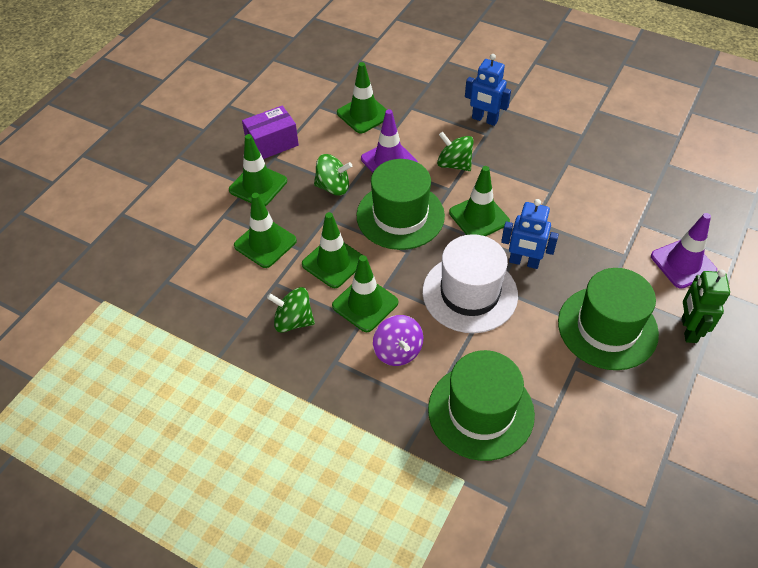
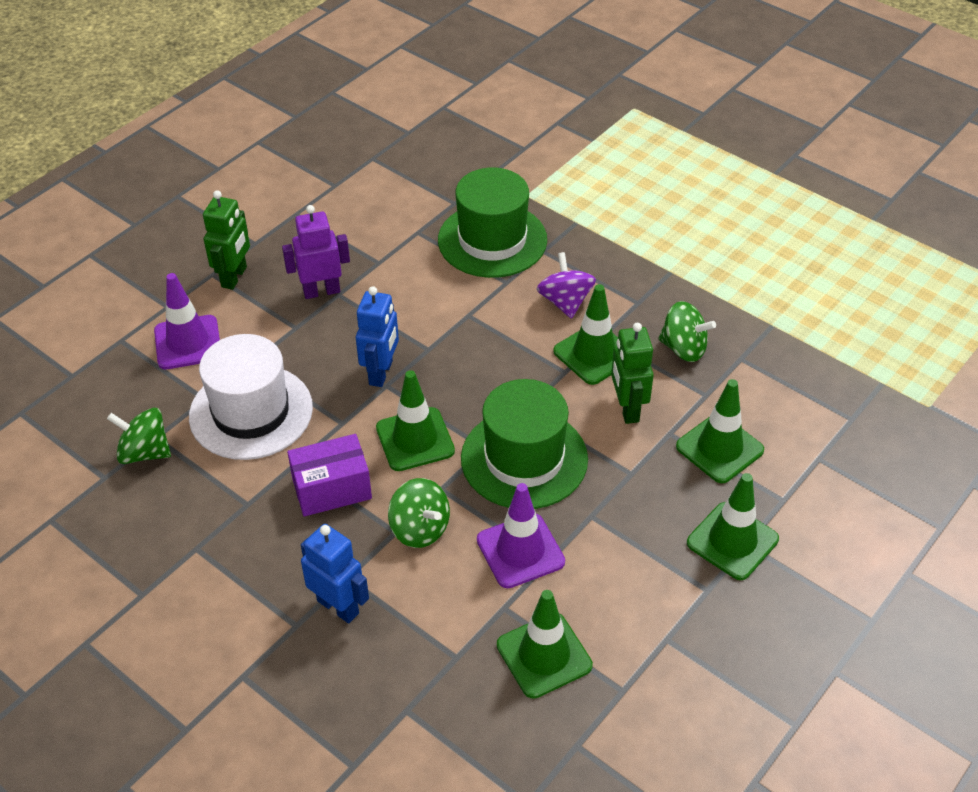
camera: 170 degrees left, 5 degrees down
(272, 143) = (710, 619): purple box -> purple box (332, 489)
(333, 187) = (615, 520): green spinning top -> green spinning top (144, 452)
(333, 262) = (627, 409): green traffic cone -> green robot
(470, 293) = (463, 347): white hat -> white hat (251, 412)
(524, 262) = (381, 373): blue robot -> blue robot turned 75 degrees clockwise
(607, 327) = (321, 291): green hat -> purple robot

